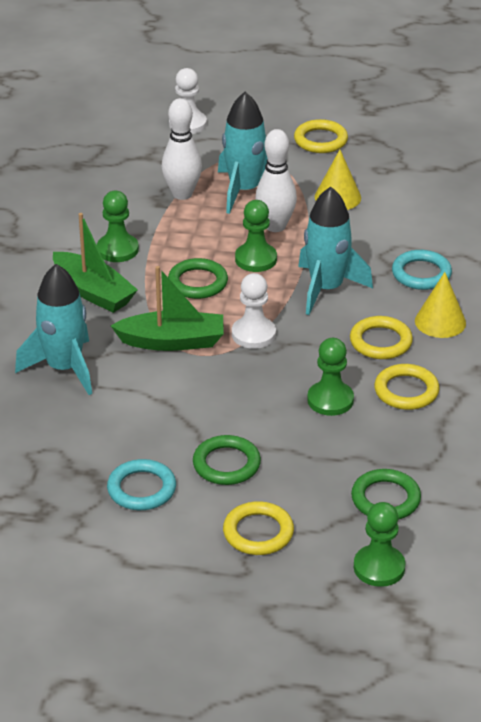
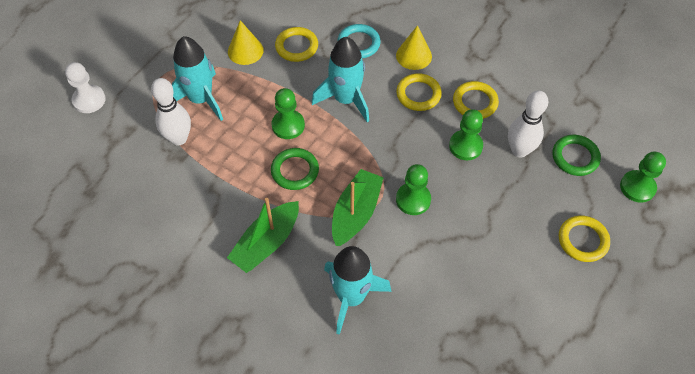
camera: 65 degrees left, 20 degrees up
(93, 292) = (267, 243): green boat -> green boat turned 150 degrees clockwise
(117, 250) = (222, 207): green pawn -> green pawn (413, 199)
(141, 489) = (512, 295): turquoise ring -> none
(226, 464) = (506, 232): green ring -> none
(253, 334) = (373, 161): white pawn -> none
(275, 226) = (256, 99): white bowling pin -> white bowling pin (519, 150)
(320, 140) = (170, 32): yellow ring -> yellow ring (296, 46)

